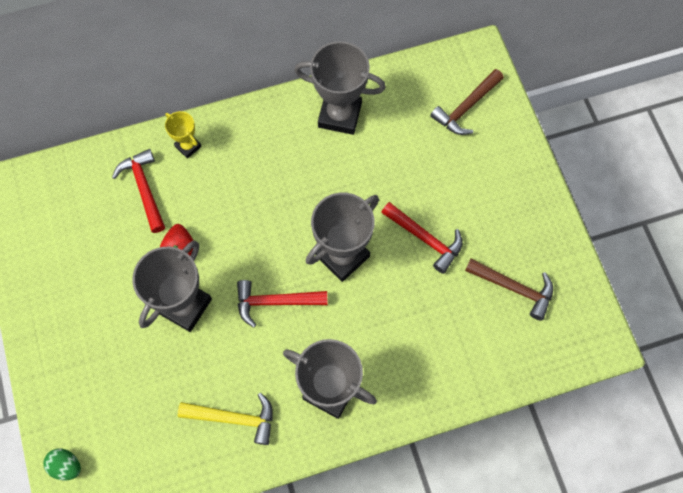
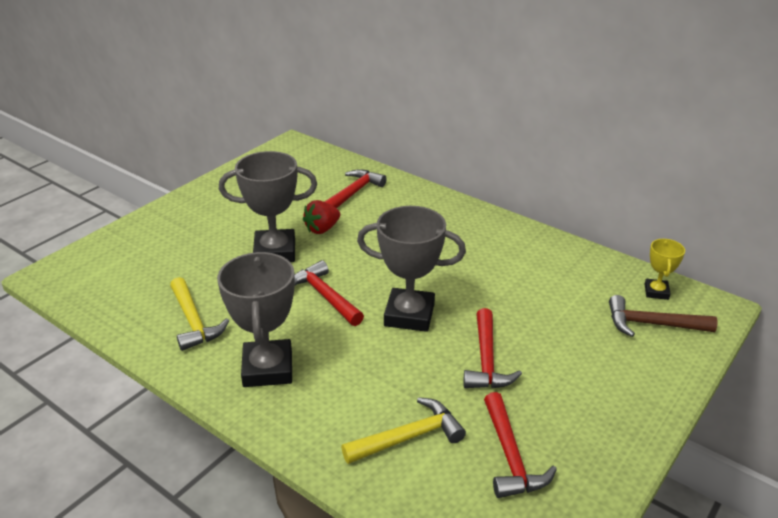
camera: 55 degrees right, 35 degrees down
(66, 466) = (90, 255): green egg -> none
(188, 146) = (411, 196): yellow trophy -> yellow trophy (656, 292)
(340, 115) = (536, 254): grey trophy -> none
(459, 337) = (408, 437): none -> yellow hammer
(514, 288) = (510, 456): brown hammer -> red hammer

